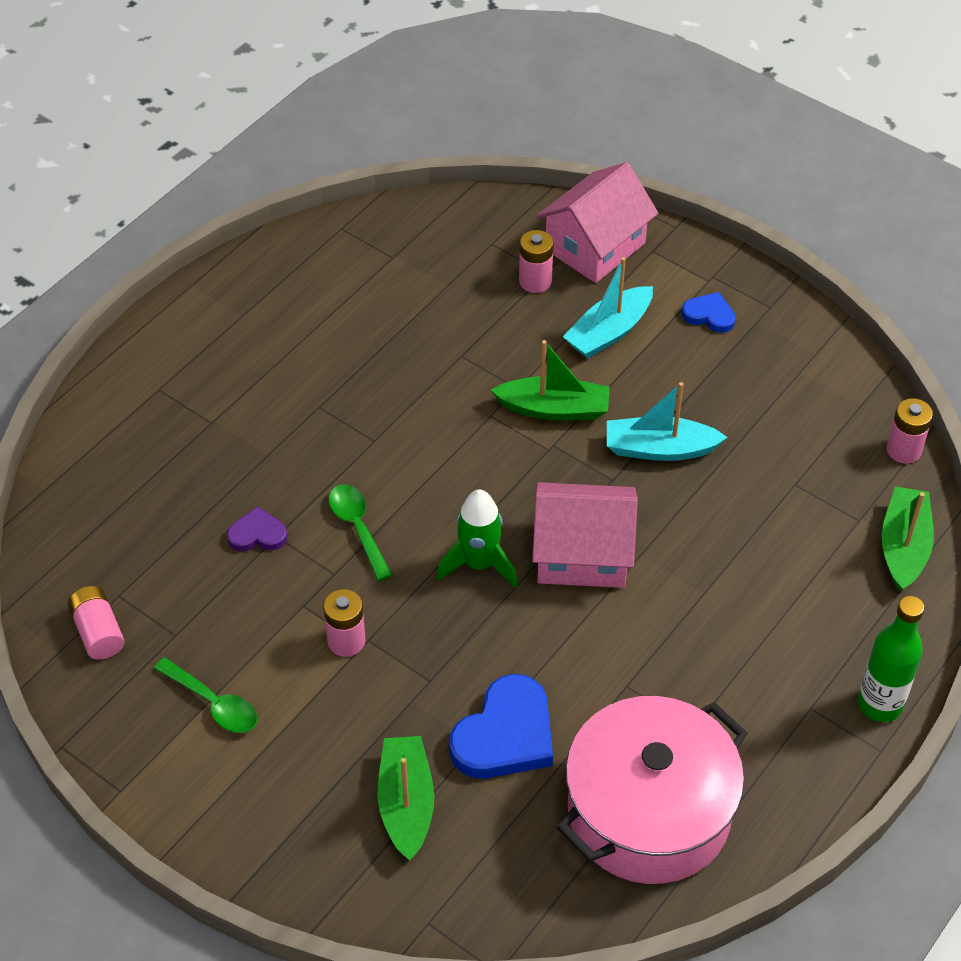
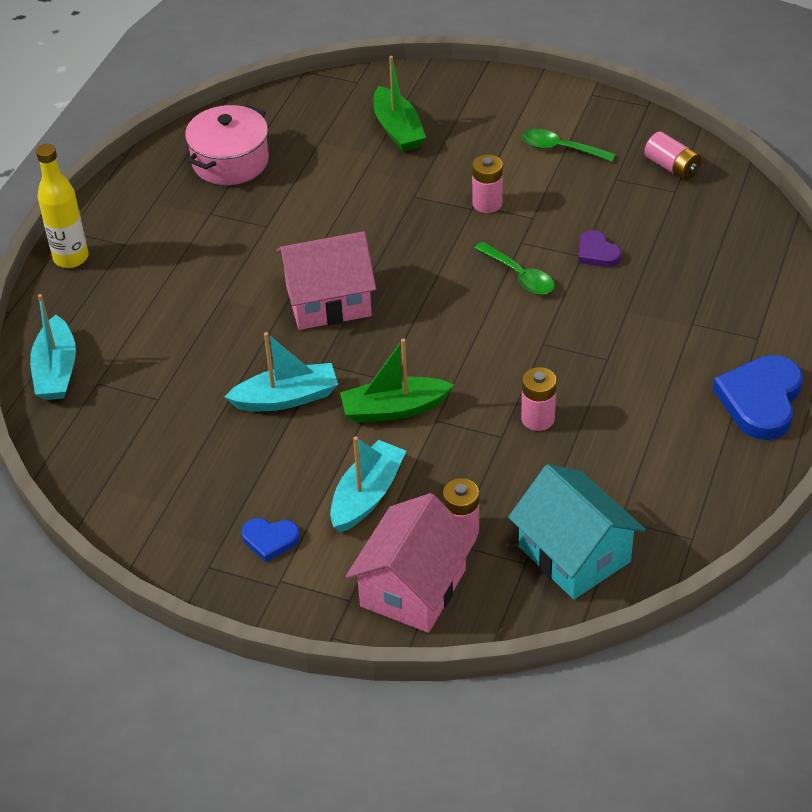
camera: 165 degrees right, 5 degrees down
(257, 534) = (597, 253): purple heart -> purple heart turned 75 degrees clockwise
(447, 239) = (574, 554): none -> turquoise house
(479, 564) = (409, 274): green rocket -> none
(505, 735) = (345, 178): blue heart -> blue heart (760, 400)
(648, 812) = (230, 161): pink pot -> pink pot, size x0.66
(879, 704) = (71, 258): green bottle -> yellow bottle
(903, 450) = (59, 452): pink battery -> pink battery (537, 419)
(903, 547) = (56, 370): green boat -> turquoise boat

